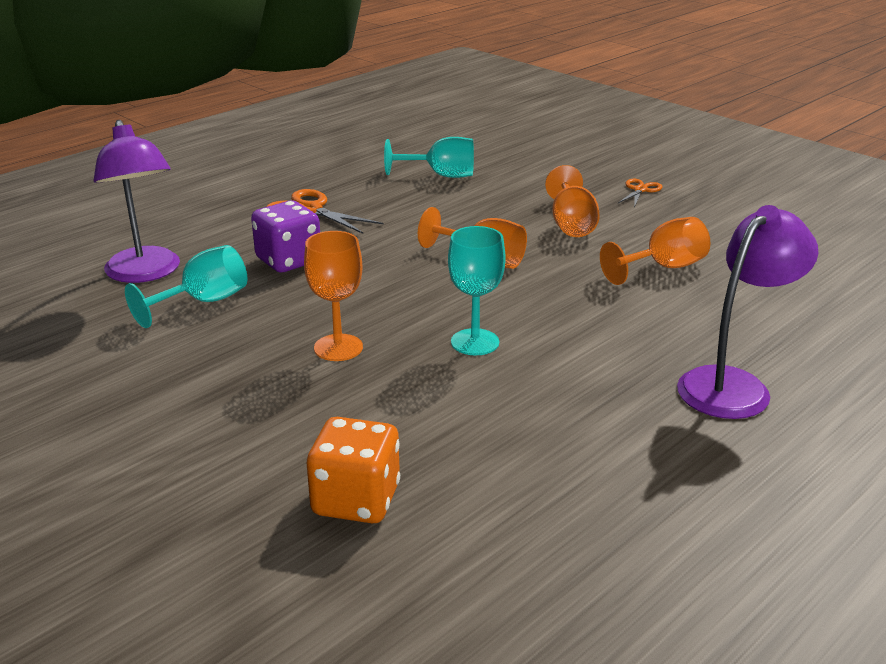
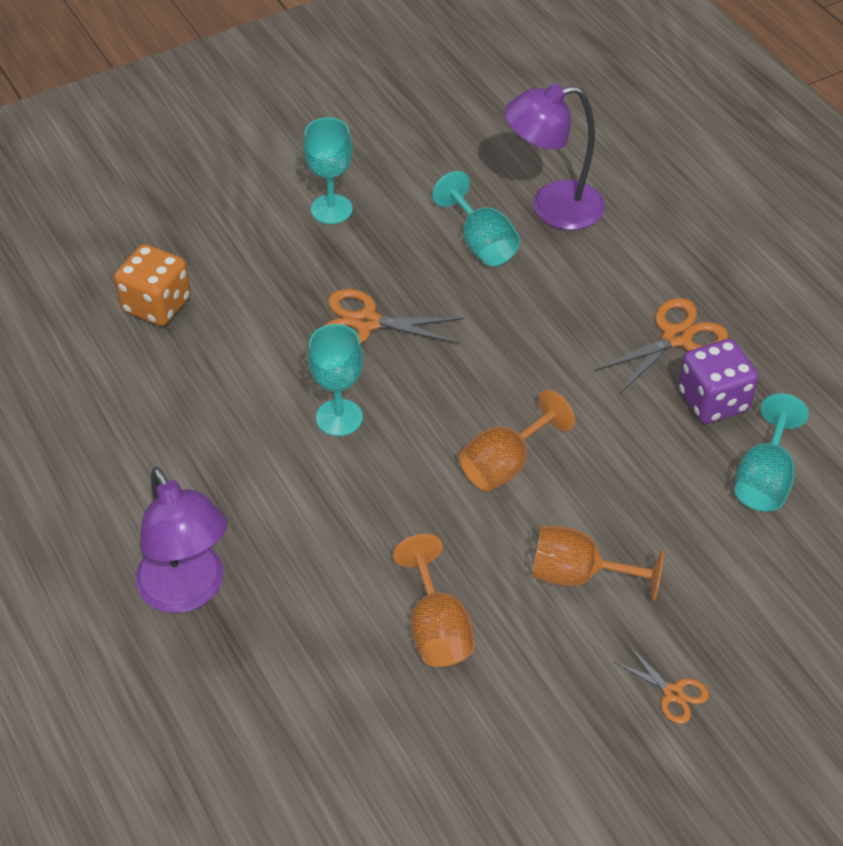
camera: 105 degrees right, 20 degrees up
(153, 399) = (331, 209): none -> turquoise goblet
(288, 260) = (550, 307): purple dice -> purple dice (713, 401)
(338, 348) = (366, 322): orange goblet -> orange scissors

